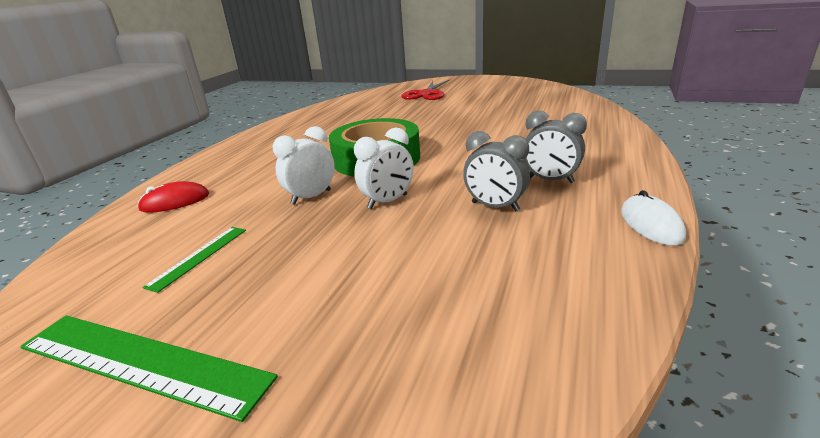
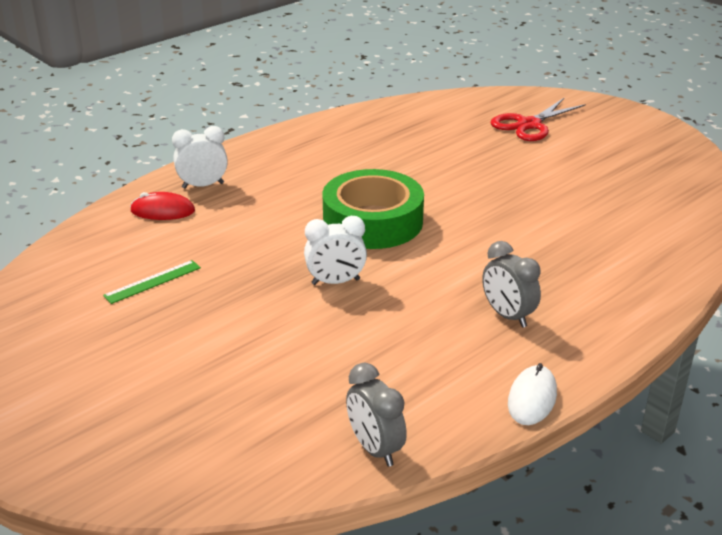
camera: 25 degrees right, 5 degrees up
(141, 362) = (81, 354): green ruler -> none
(311, 197) = (276, 250): white clock -> white clock (203, 185)
(495, 207) = (421, 325): grey clock -> grey clock (375, 449)

